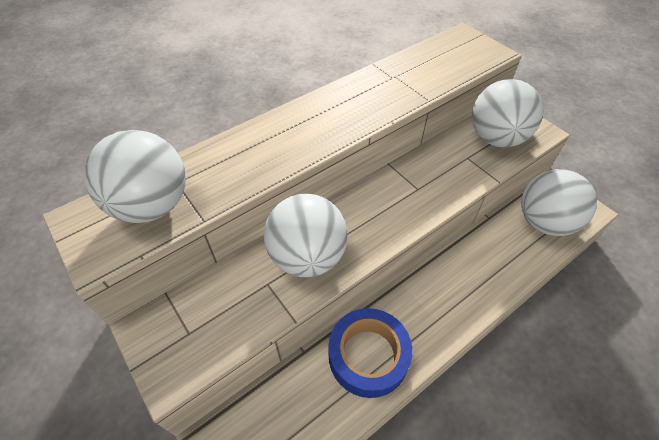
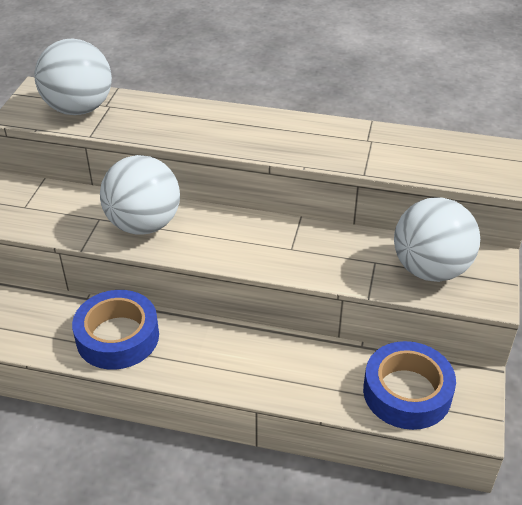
camera: 50 degrees right, 10 degrees down
(544, 222) = (407, 392): white ball -> blue tape

